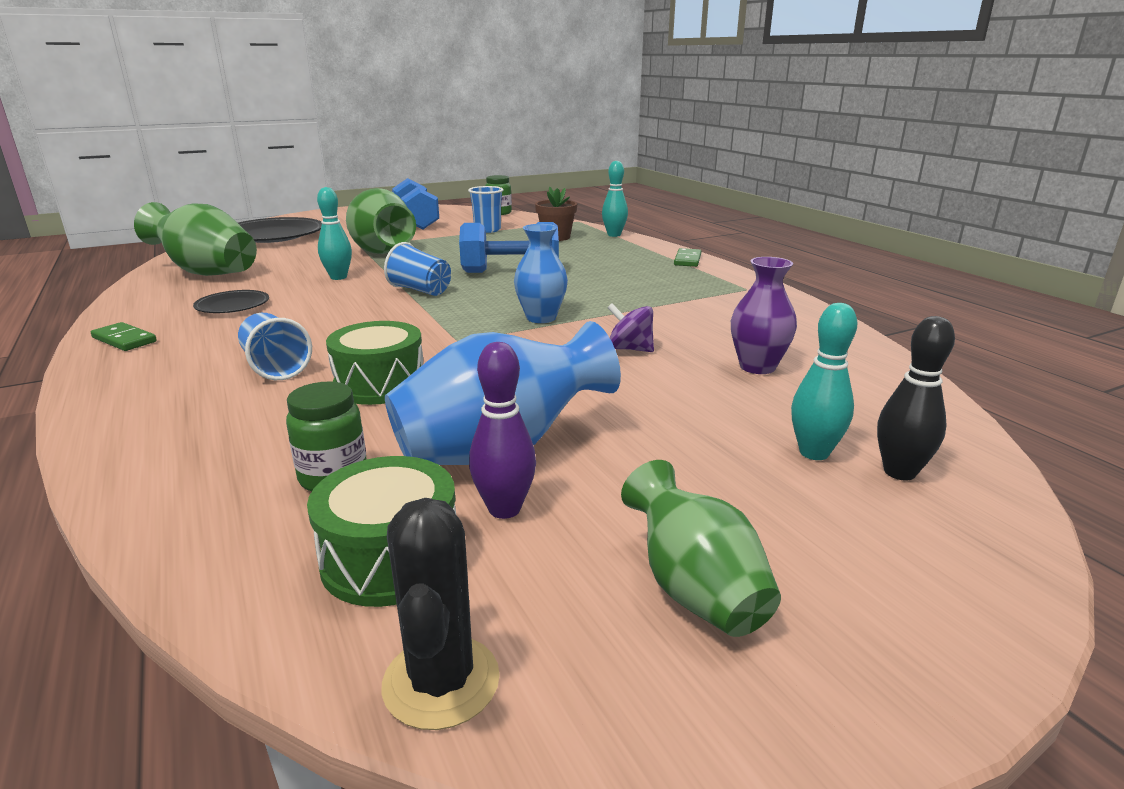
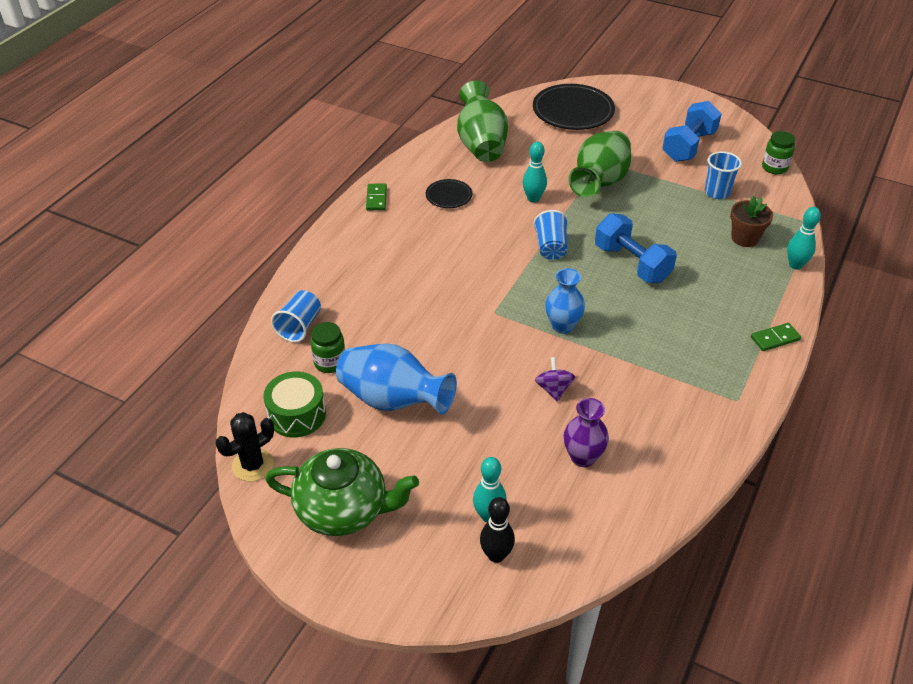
camera: 55 degrees right, 20 degrees up
(276, 367) = (399, 271): blue cup -> blue cup (299, 326)
(380, 384) = (416, 319): green drum -> none
(504, 509) = (350, 428): purple bowling pin -> none
(694, 589) = (344, 509): green vase -> green teapot

